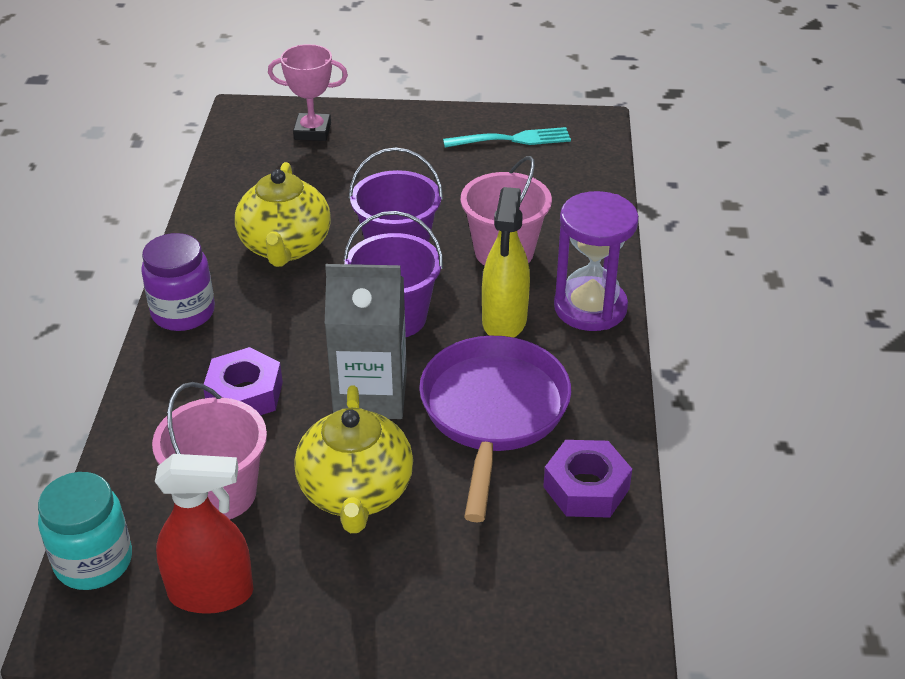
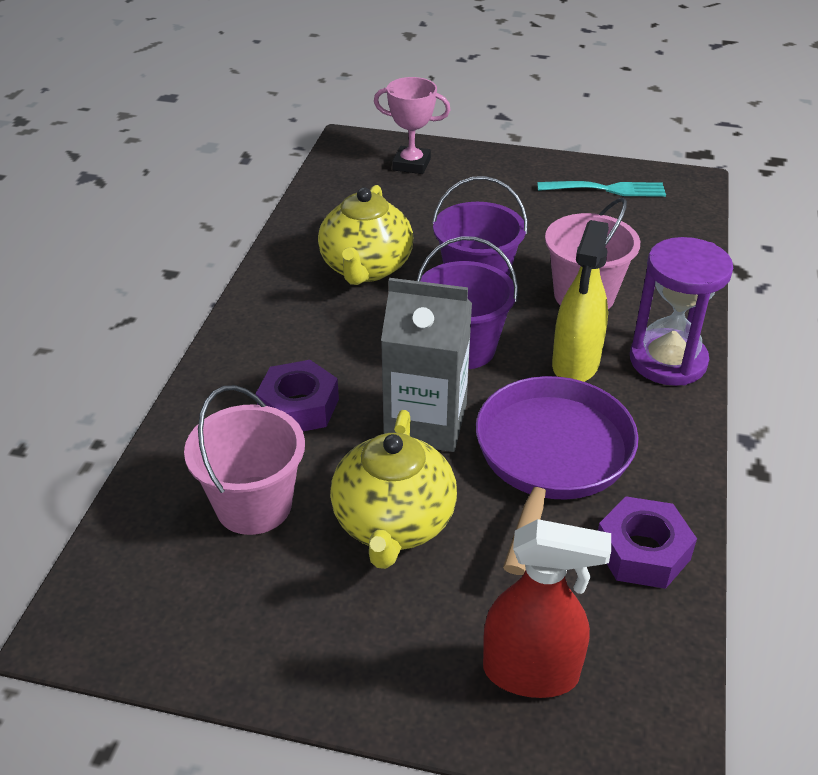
camera: 10 degrees right, 0 degrees up
(94, 561) = (112, 559): turquoise jar -> none
(183, 312) = (255, 320): purple jar -> none
(211, 593) = (224, 611): red spray bottle -> red spray bottle (531, 672)

